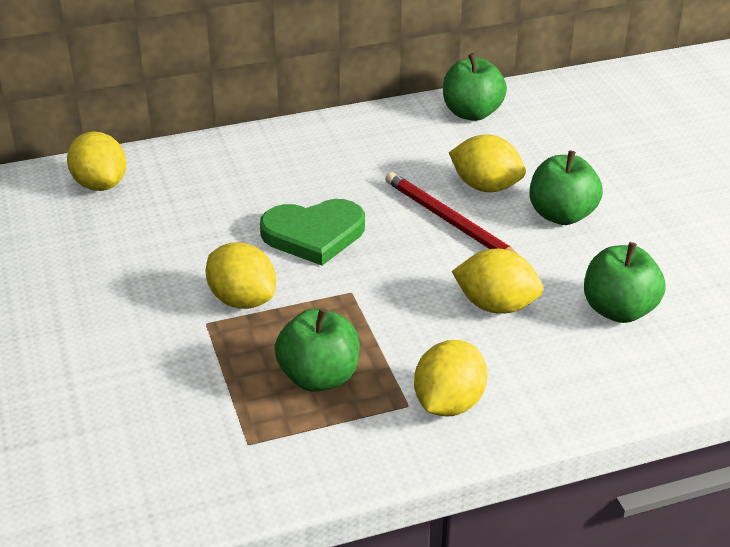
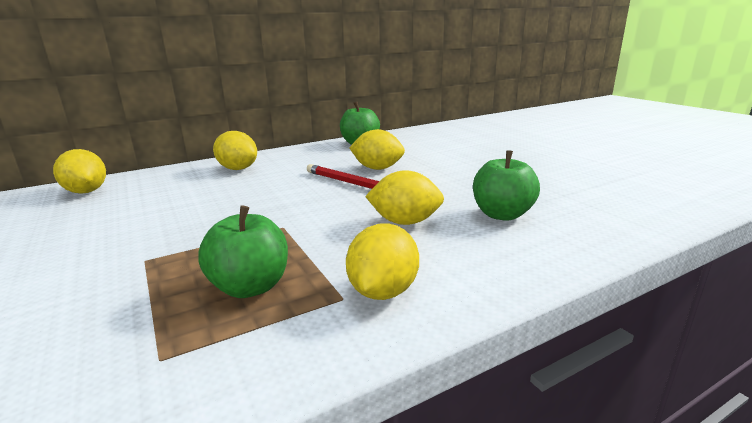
camera: 10 degrees left, 15 degrees down
(242, 300) = (184, 241): yellow lemon -> yellow lemon (238, 169)
(314, 234) = (253, 200): green heart -> none
(561, 215) = (434, 175): green apple -> none

